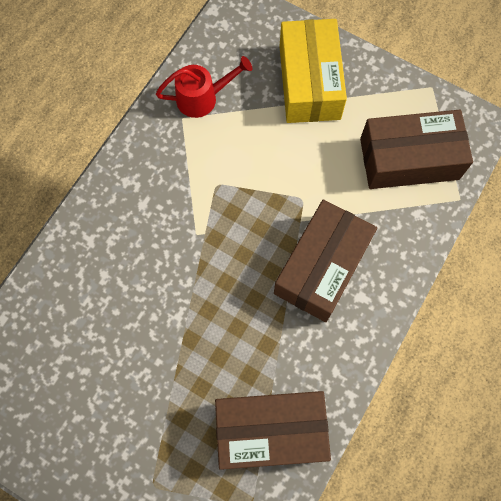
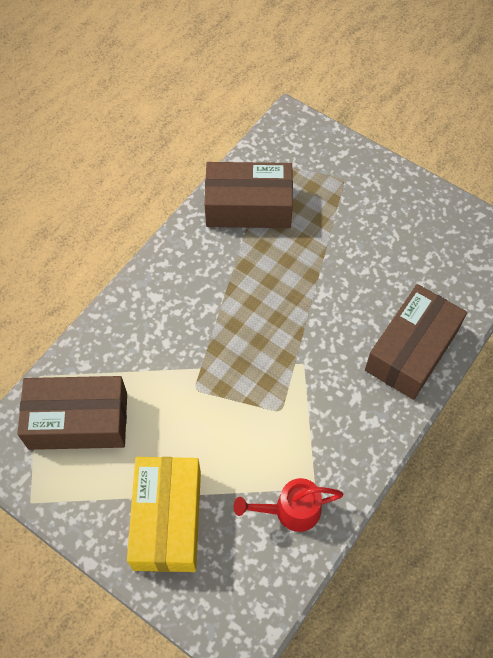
camera: 175 degrees left, 10 degrees down
(322, 267) = (186, 324): brown box -> brown box (411, 350)

